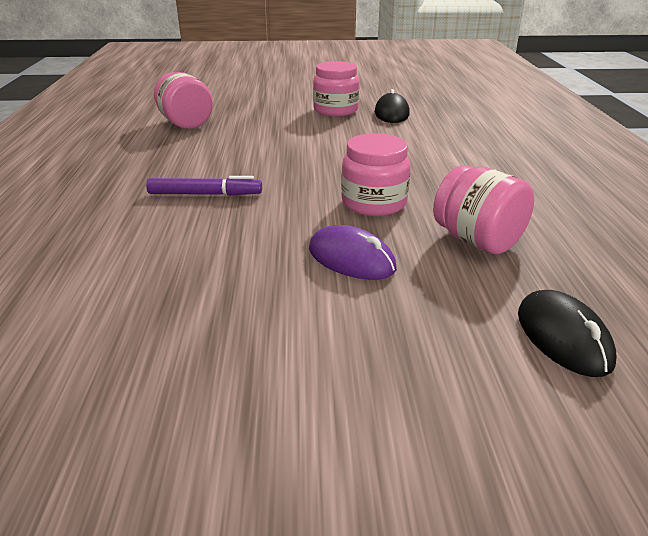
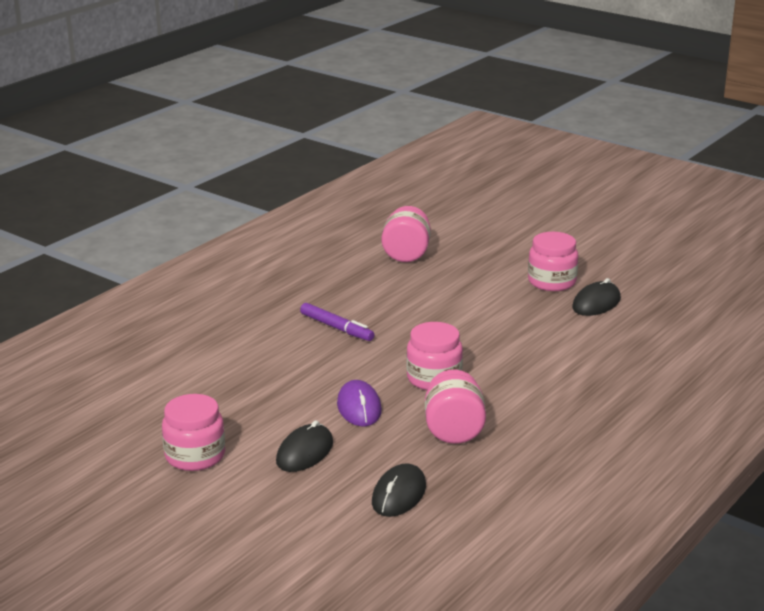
camera: 40 degrees right, 5 degrees down
(234, 436) = (195, 456): none -> pink jar
(378, 342) = (305, 452): none -> black mouse

